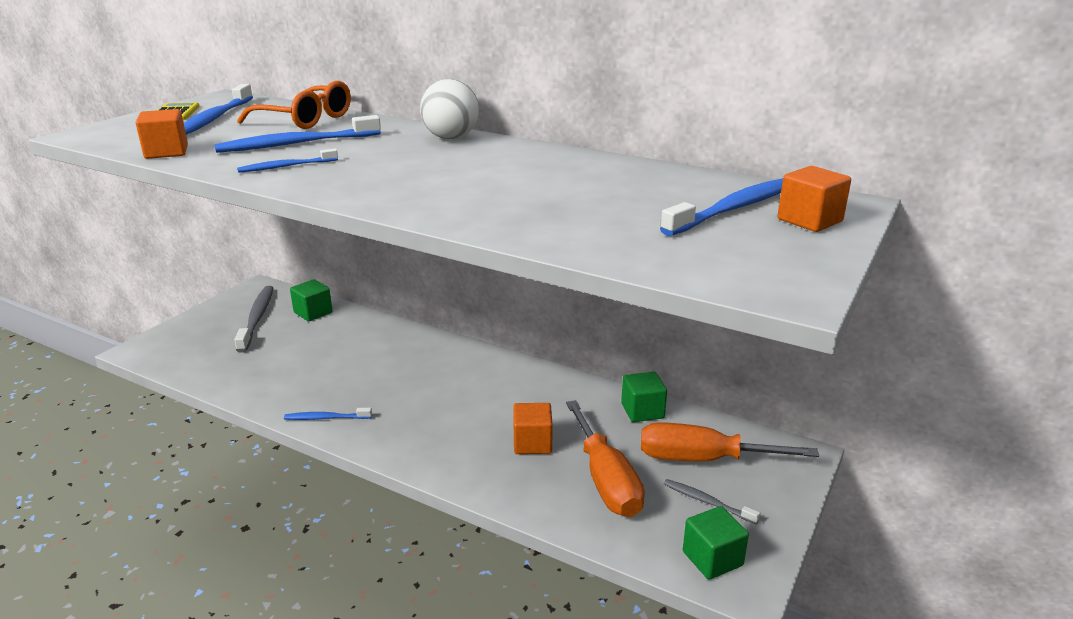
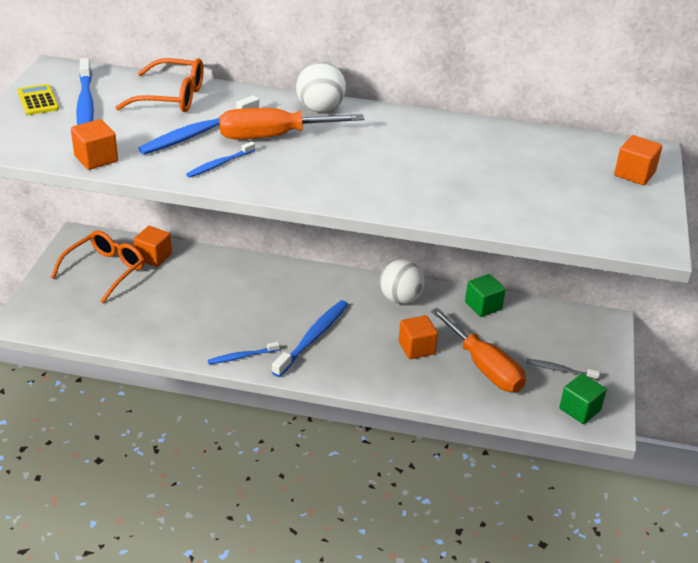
camera: 20 degrees left, 10 degrees up
(257, 318) = (105, 271): grey toothbrush -> orange glasses
(313, 312) = (153, 257): green cube -> orange cube
(545, 388) = (400, 299): none -> white ball
(702, 459) = (543, 338): orange screwdriver -> orange screwdriver (273, 136)
(735, 208) = (581, 168): blue toothbrush -> blue toothbrush (313, 338)

